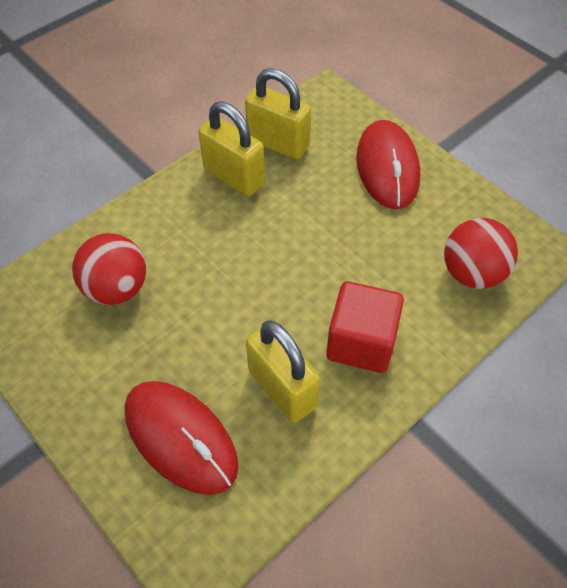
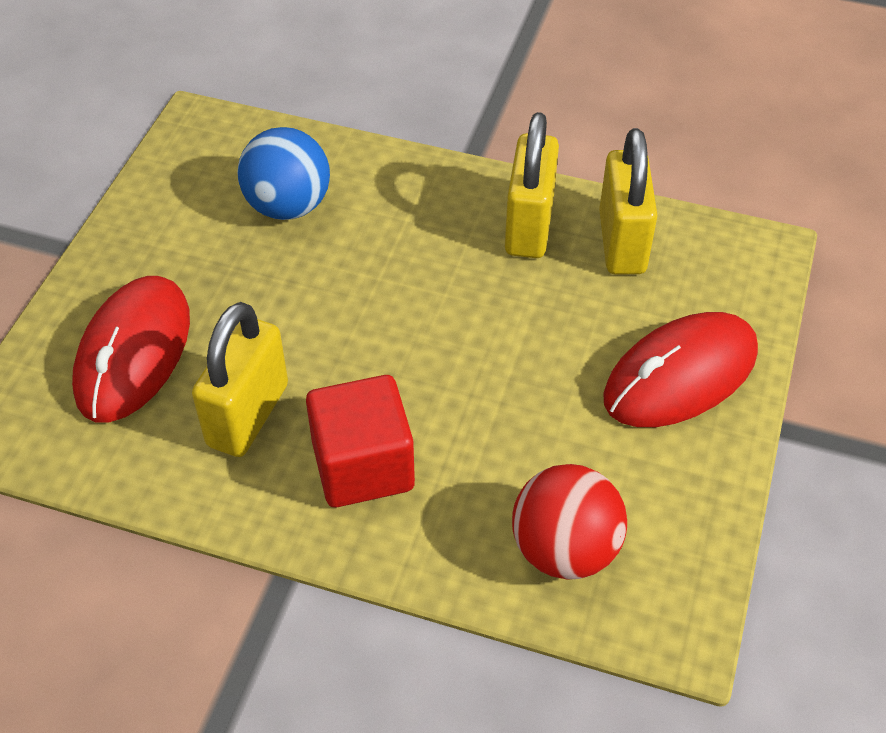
camera: 60 degrees right, 5 degrees down
(117, 288) = (288, 206): red ball -> blue ball

